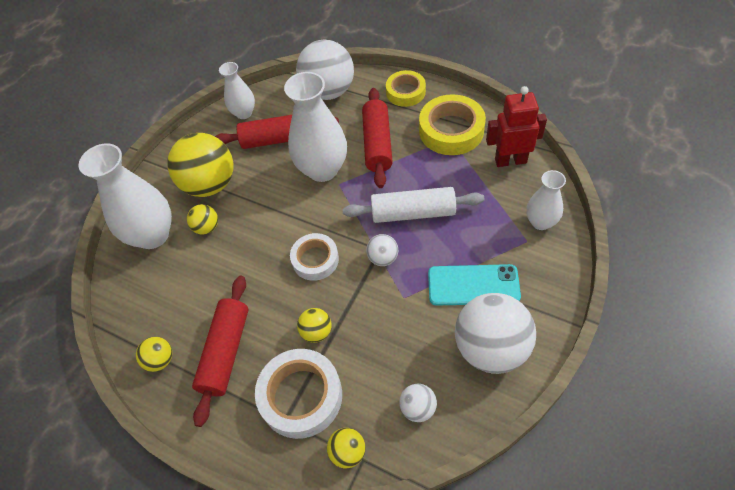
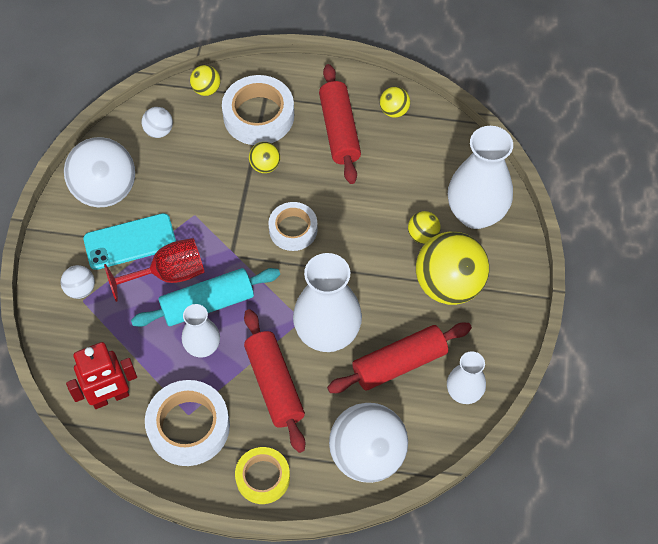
camera: 155 degrees right, 5 degrees up
(383, 258) = (225, 247): white ball -> white ball (80, 289)
(413, 213) = (207, 304): white rolling pin -> turquoise rolling pin
(442, 245) = (169, 274): none -> red goblet
(451, 130) = (188, 426): yellow tape -> white tape
(540, 222) = (70, 325): white vase -> white vase (203, 347)

